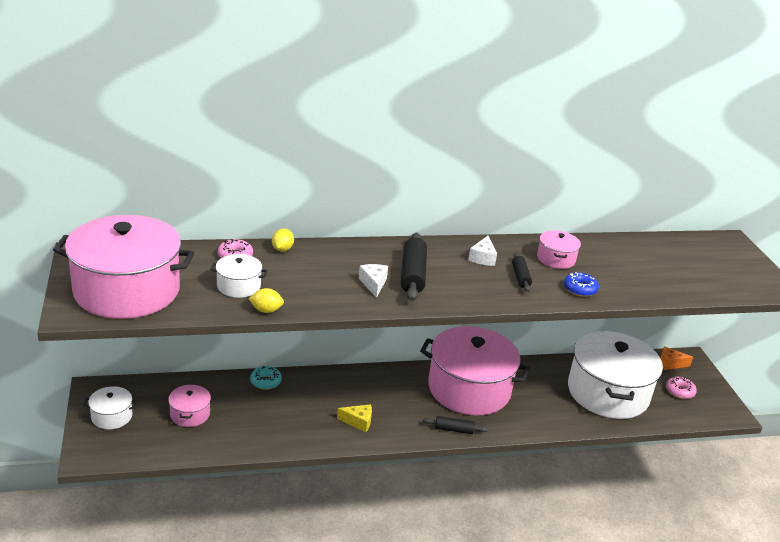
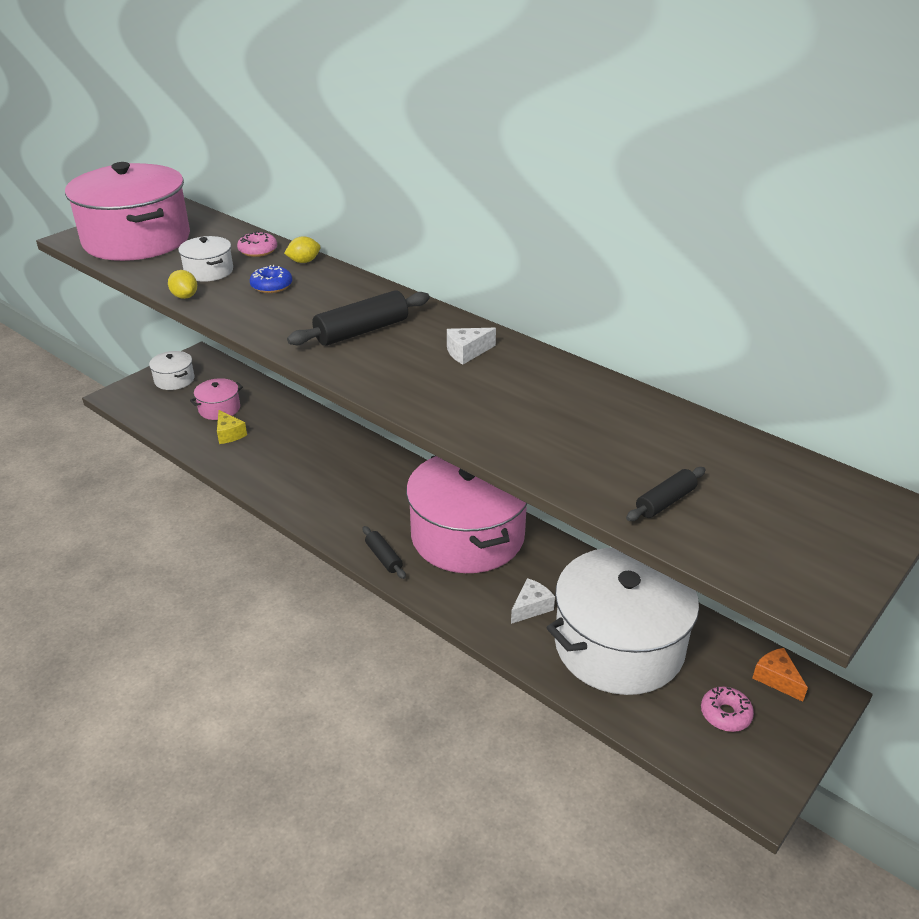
camera: 55 degrees right, 5 degrees up
(265, 381) = (310, 419): turquoise donut -> none
(358, 422) = (319, 494): yellow cheese -> yellow cheese (229, 434)
(373, 284) = (309, 321): white cheese -> white cheese (531, 607)
(520, 277) = (464, 387): black rolling pin -> black rolling pin (665, 502)
(556, 259) = (550, 393): pink pot -> none
(580, 289) = (504, 433): blue donut -> blue donut (271, 286)

